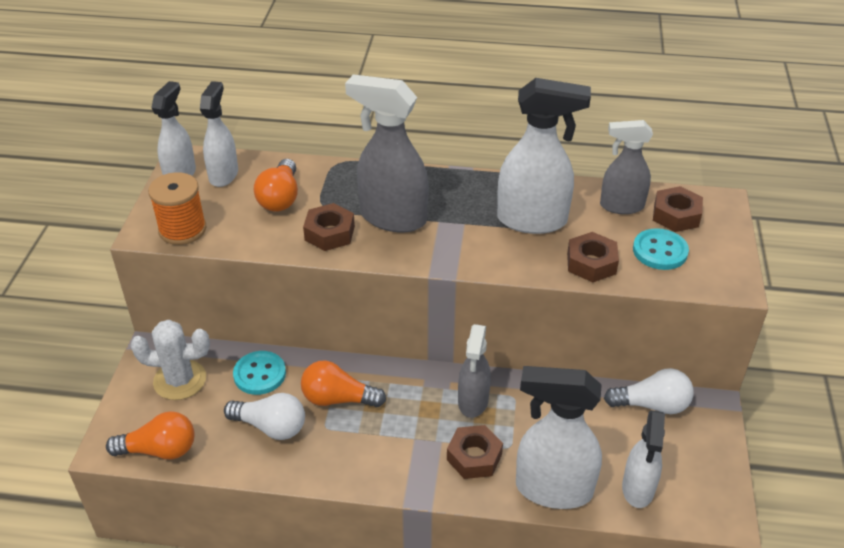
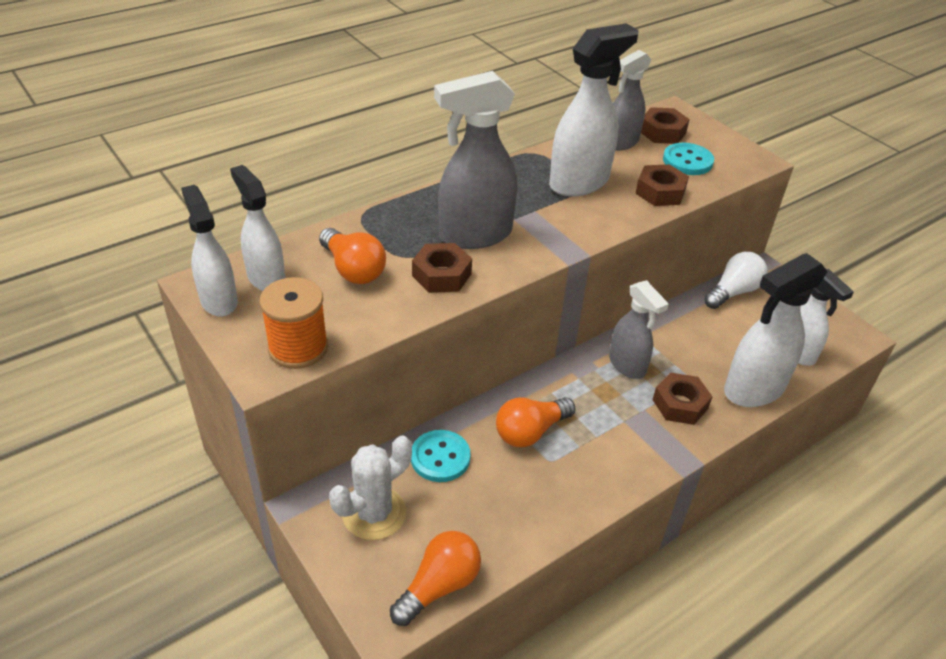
camera: 45 degrees left, 0 degrees up
(270, 426) = (507, 492): white light bulb -> none

